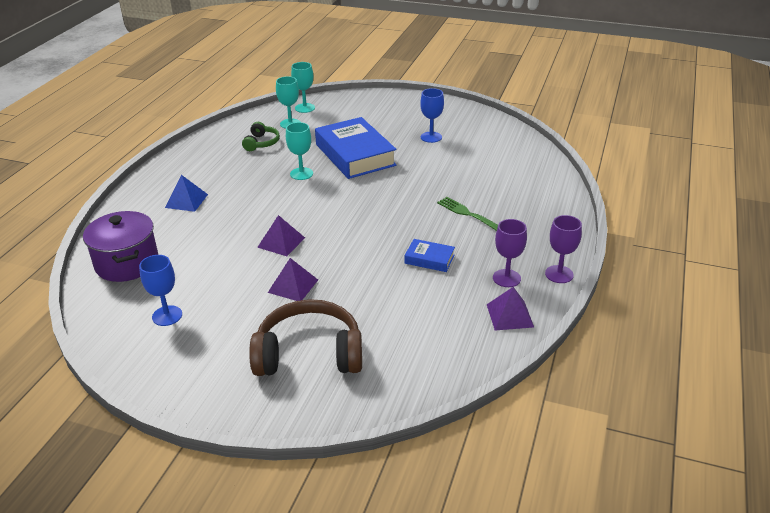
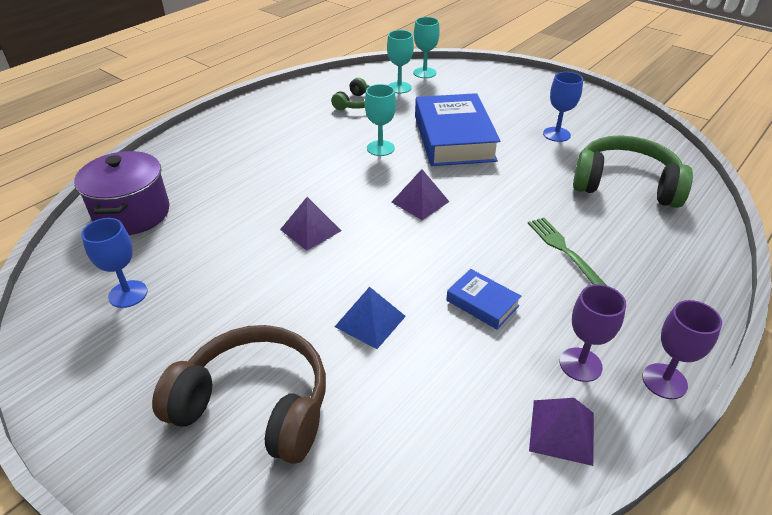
camera: 20 degrees right, 5 degrees up
(186, 201) = (239, 153): blue pyramid -> blue pyramid (370, 321)
(293, 286) = (291, 294): purple pyramid -> purple pyramid (420, 202)
(493, 163) = (625, 185): none -> green headphones

